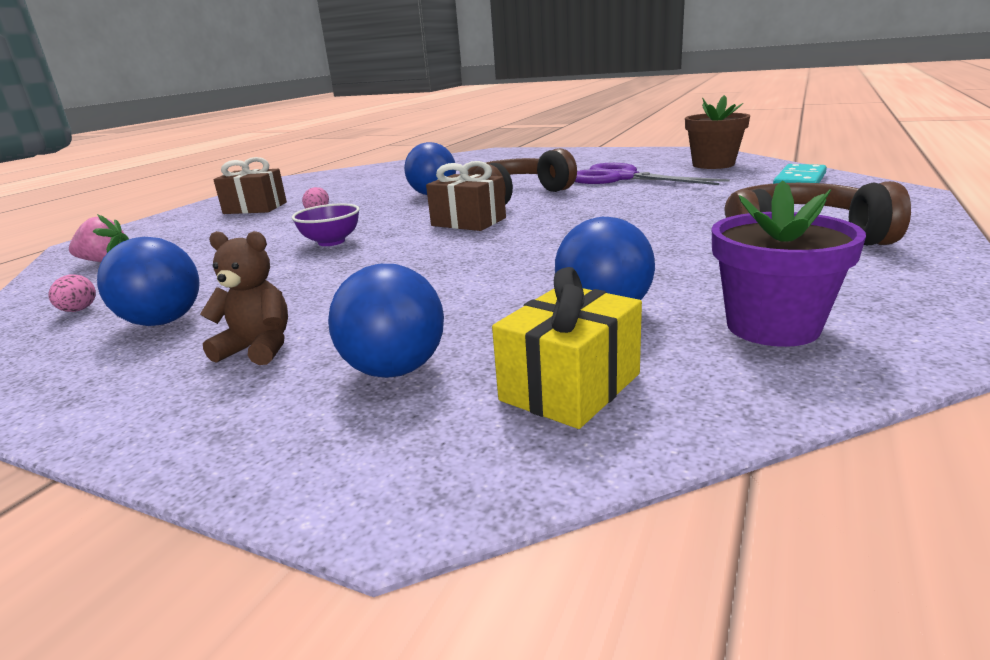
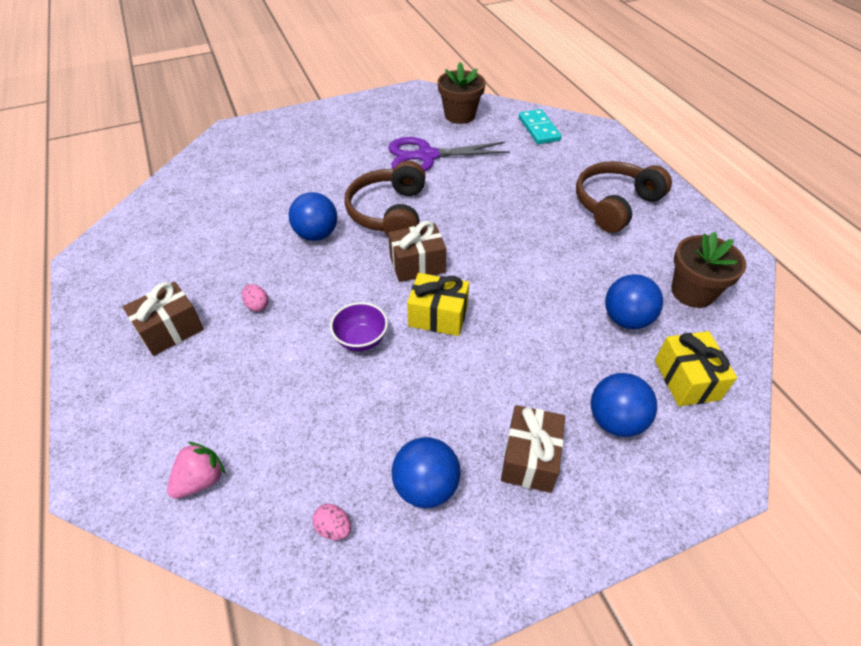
camera: 50 degrees left, 25 degrees up
(258, 349) = (529, 458): brown teddy bear -> brown gift
(414, 248) = (438, 316): none -> yellow gift
(772, 327) = (692, 292): purple flower pot -> brown flower pot

